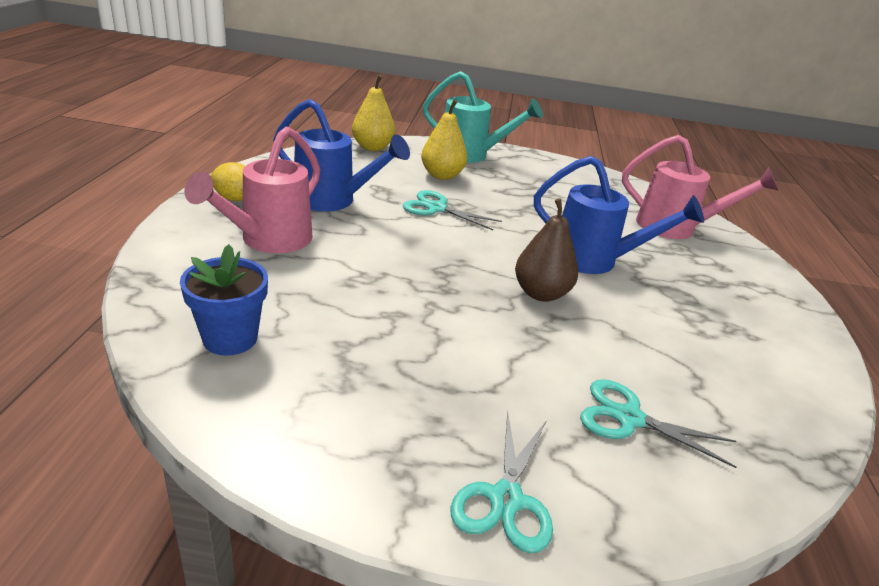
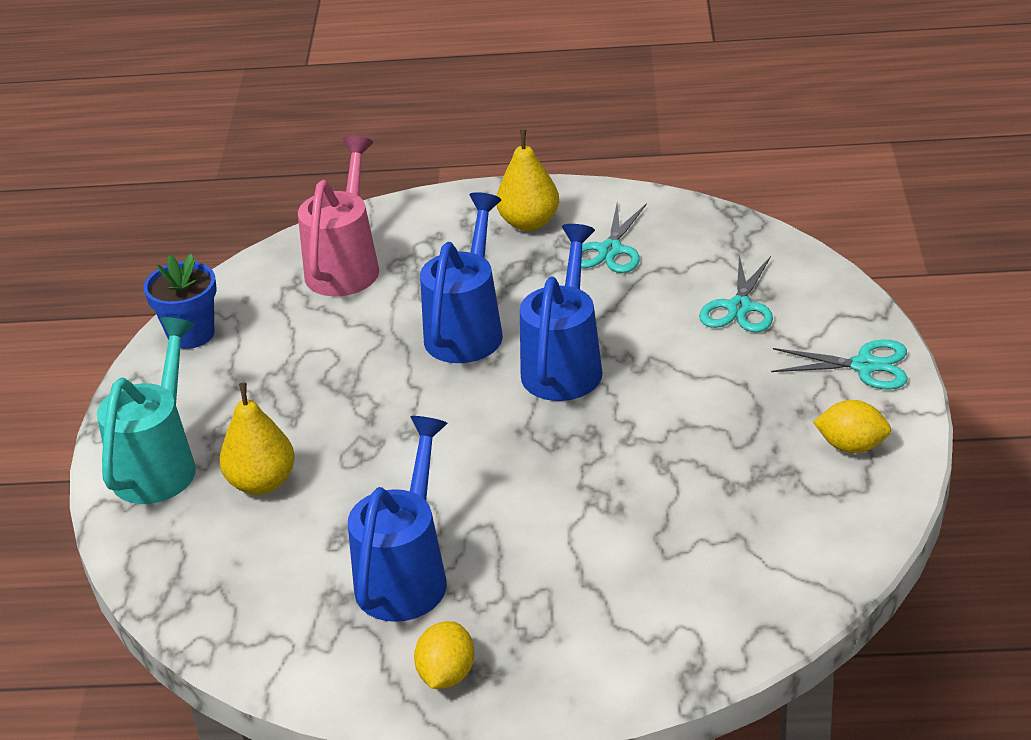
camera: 90 degrees left, 5 degrees up
(230, 338) = (765, 565): blue flower pot -> blue flower pot (191, 334)
(269, 240) = (552, 601): pink watering can -> none
(362, 443) = (851, 446): none -> yellow lemon
(372, 147) = (170, 581): yellow pear -> yellow pear (529, 223)
(436, 208) = (384, 471): turquoise scissors -> turquoise scissors (610, 250)
(541, 293) = (564, 365): brown pear -> blue watering can

